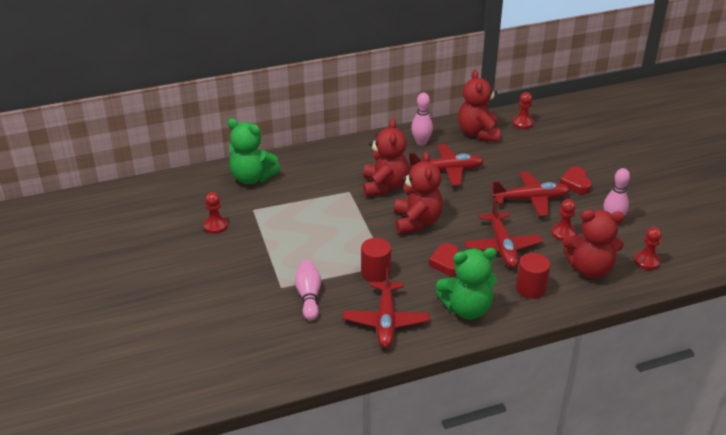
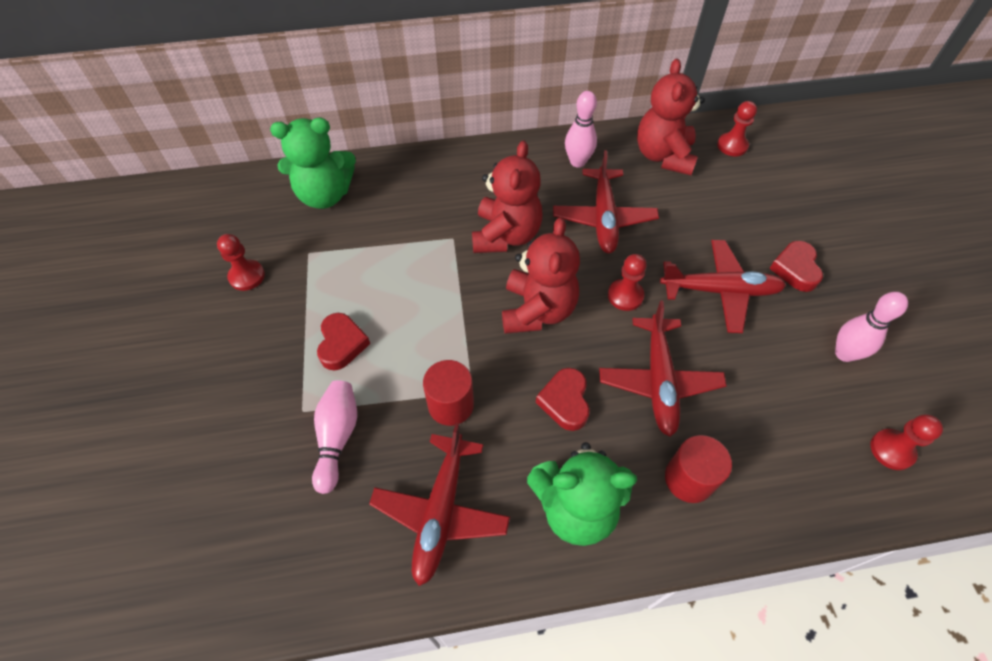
camera: 10 degrees right, 20 degrees up
(252, 178) = (325, 195): green teddy bear -> green teddy bear turned 45 degrees counterclockwise
(294, 252) = (342, 344): none -> red heart
(447, 170) = (603, 218): red plane -> red plane turned 90 degrees clockwise
(563, 233) = (761, 367): red pawn -> red pawn (625, 296)
(589, 269) = (793, 451): red teddy bear -> none

